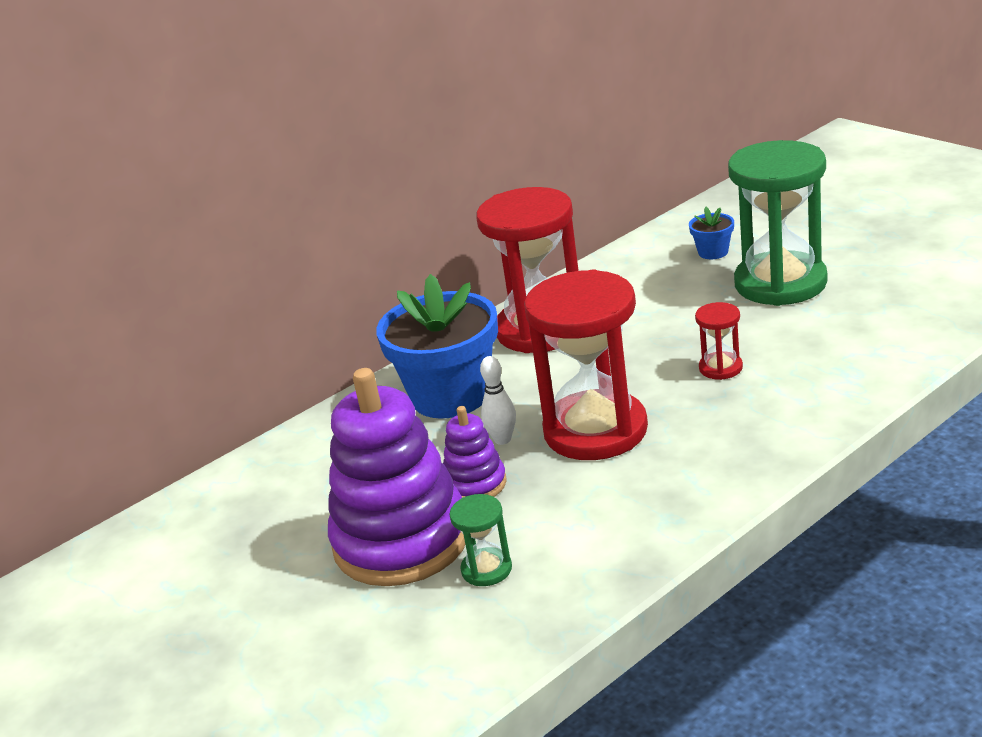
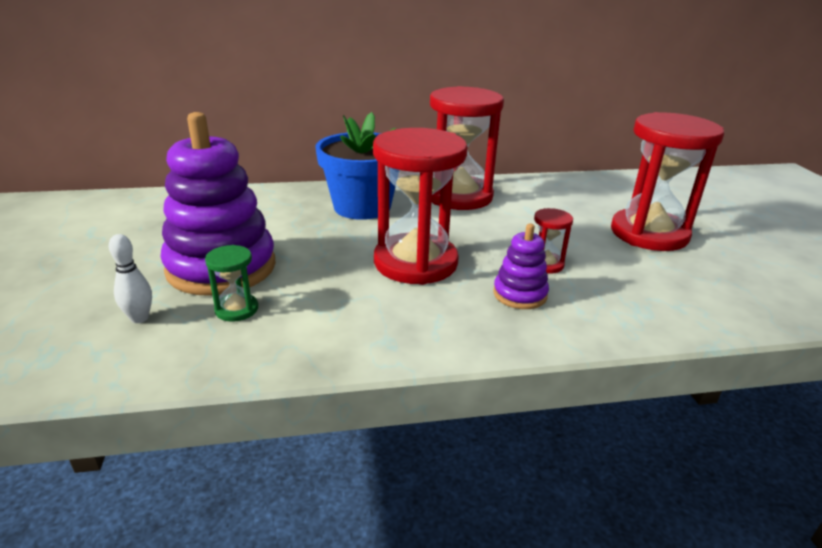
camera: 25 degrees right, 0 degrees up
(475, 484) = (305, 257): purple stacking toy -> purple stacking toy (520, 294)
(502, 439) = (356, 241): white bowling pin -> white bowling pin (139, 318)
(713, 252) = (620, 199): blue flower pot -> none
(780, 283) = (649, 233): green hourglass -> red hourglass

